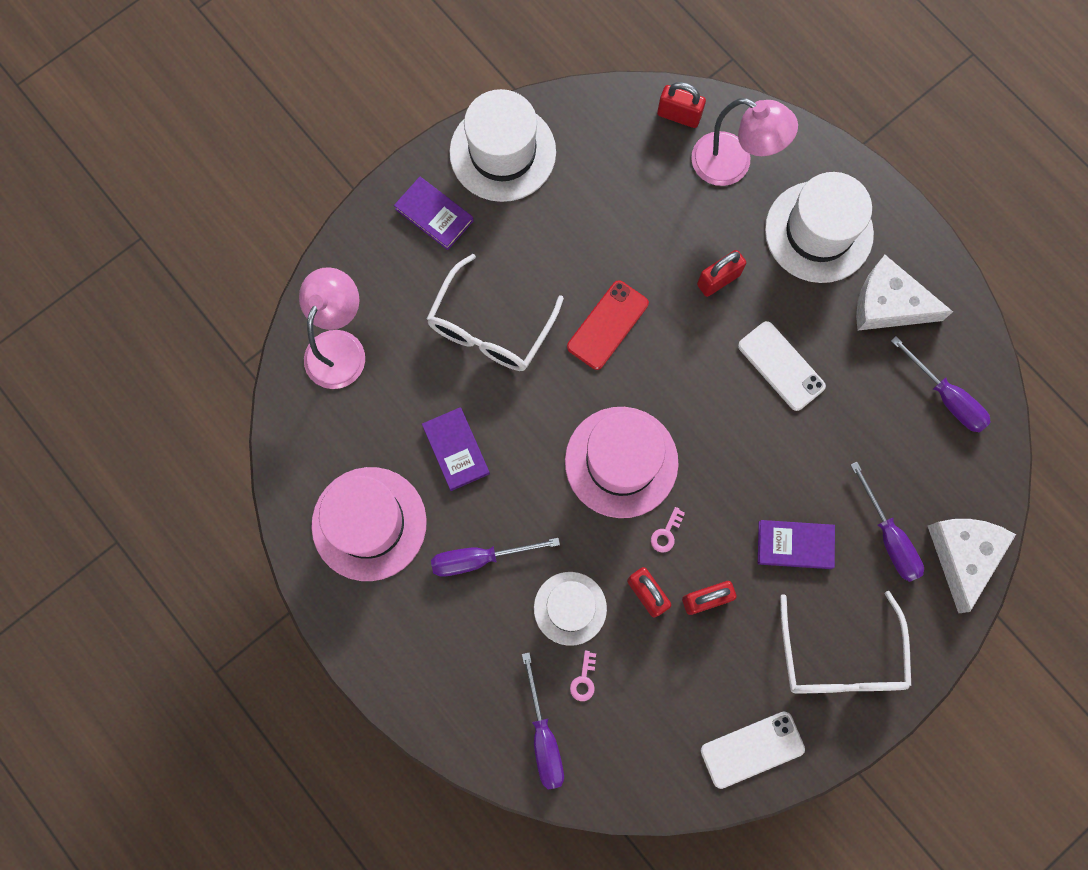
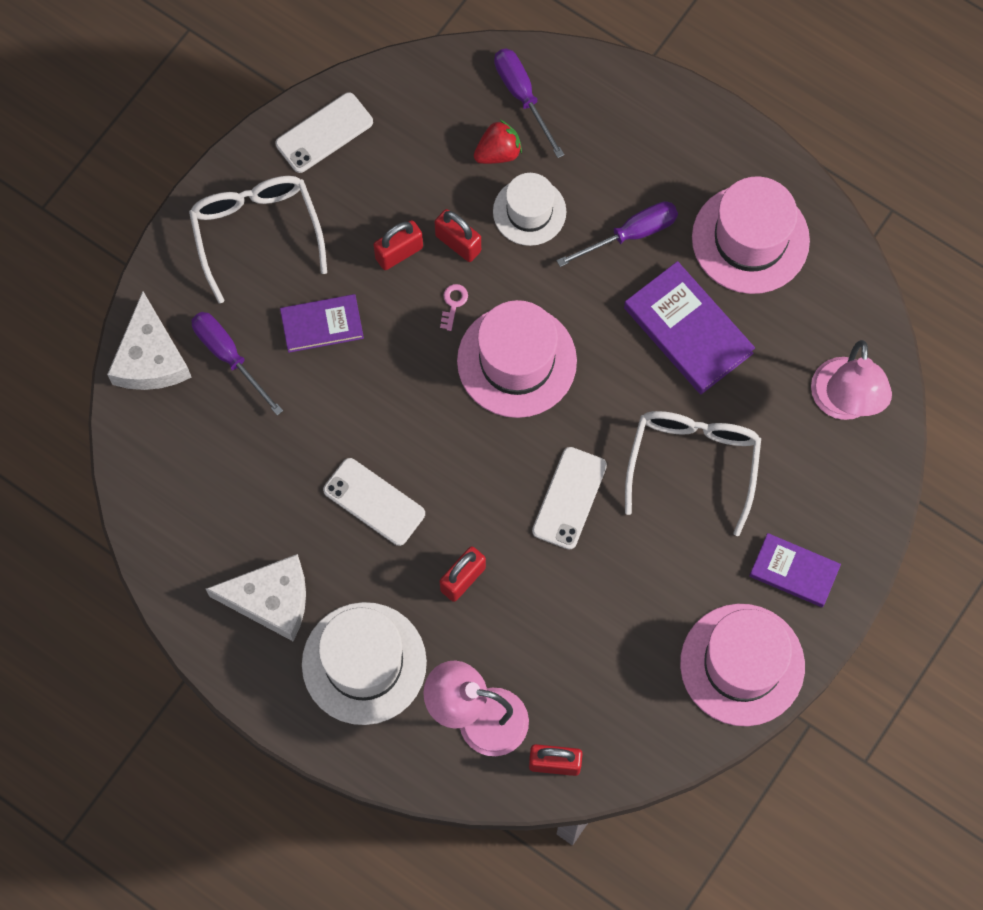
camera: 165 degrees right, 5 degrees down
(456, 450) = (688, 330): purple book -> purple book, size x1.56
(502, 152) = (742, 664): white hat -> pink hat
(584, 680) = (498, 152): pink key -> red strawberry
(607, 325) = (569, 498): red phone -> white phone
(946, 397) = (192, 513): purple screwdriver -> none

